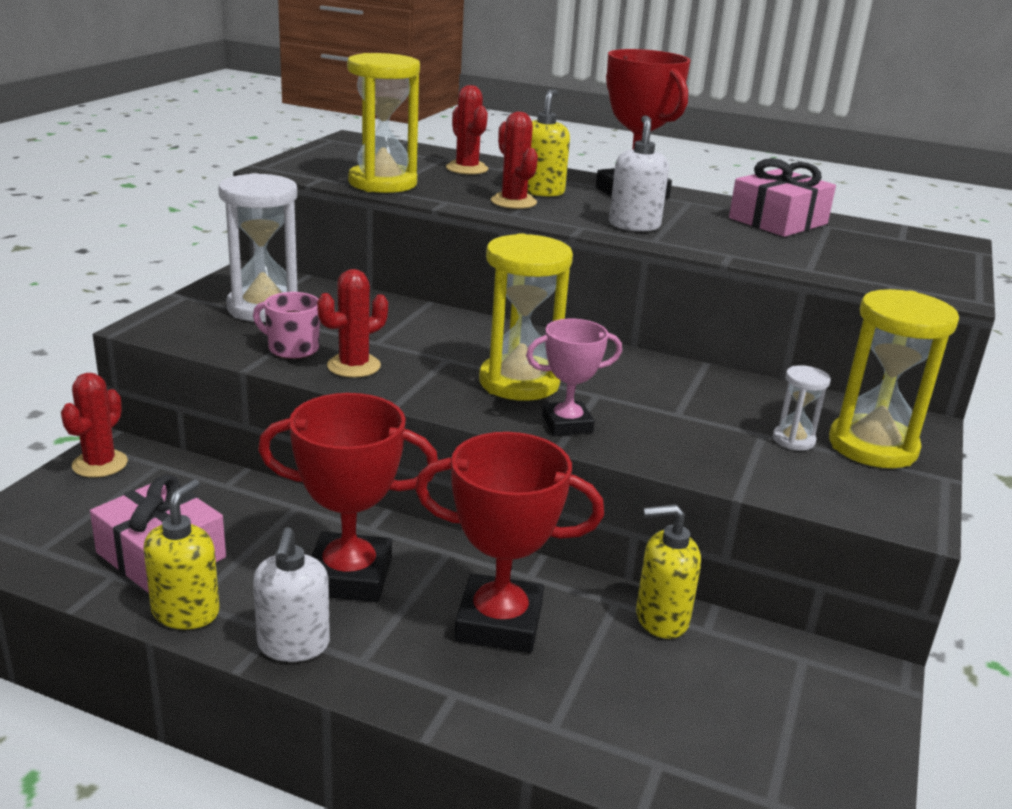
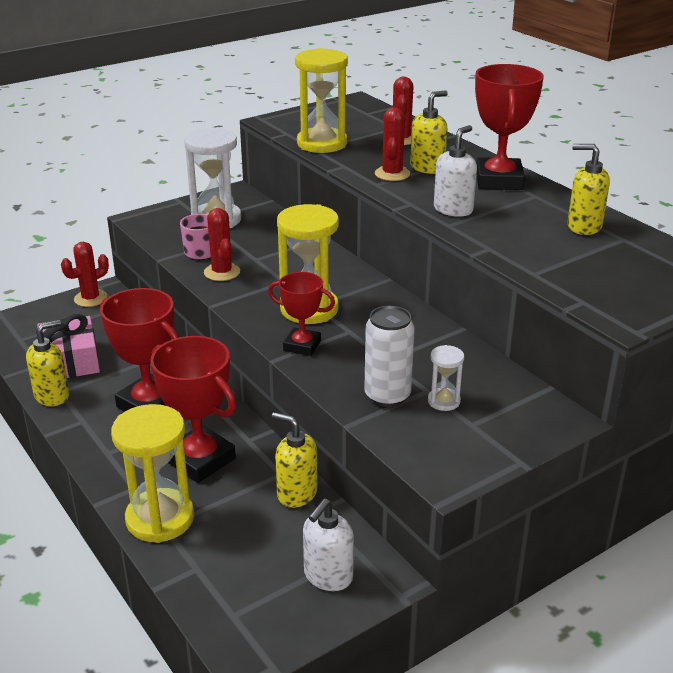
camera: 35 degrees right, 5 degrees up
(293, 645) = (84, 432): white soap dispenser -> white soap dispenser (328, 576)
(354, 366) = (222, 272): red cactus -> red cactus turned 75 degrees clockwise
(567, 424) = (302, 345): pink trophy -> red trophy
(732, 451) = (387, 395): none -> white can
(778, 221) = (583, 227): pink gift -> yellow soap dispenser
(872, 446) = (498, 423): yellow hourglass -> yellow hourglass (160, 518)

